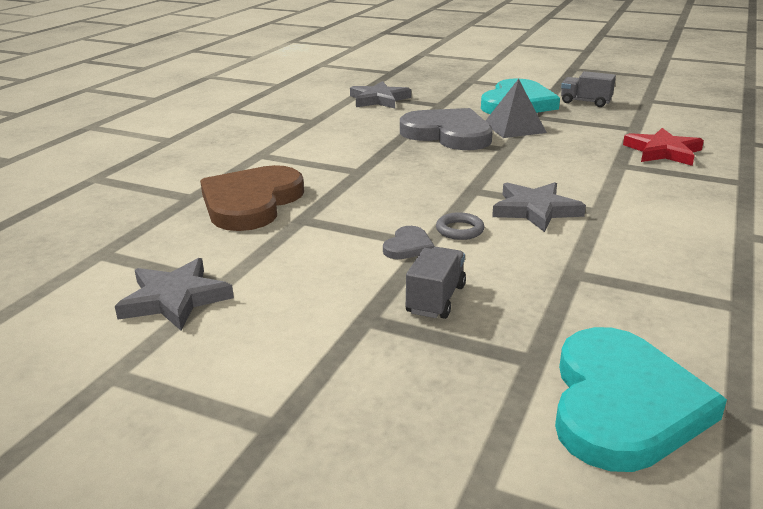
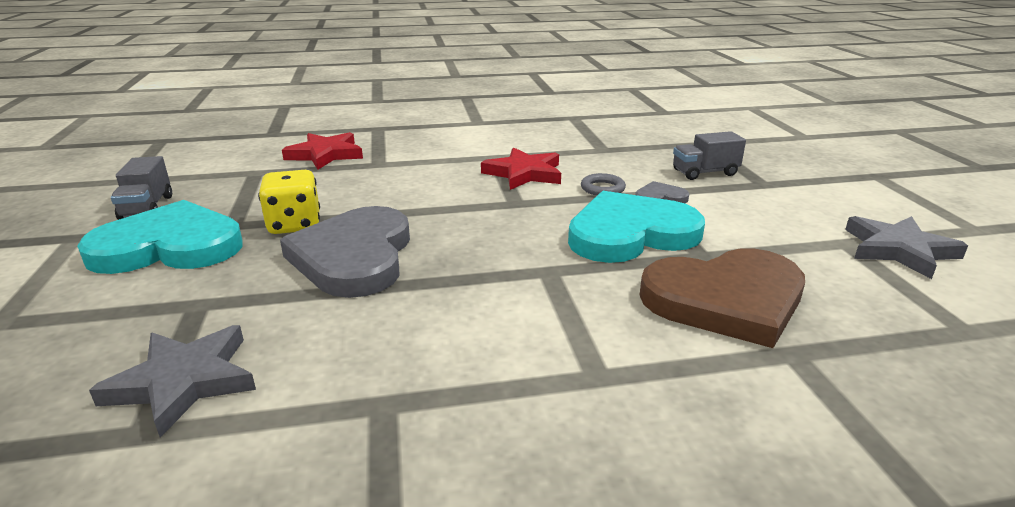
camera: 125 degrees left, 0 degrees up
(514, 127) = (294, 225): grey pyramid -> yellow dice
(535, 210) = (524, 173): grey star -> red star
(623, 404) = (701, 125): turquoise heart -> turquoise heart (630, 233)

